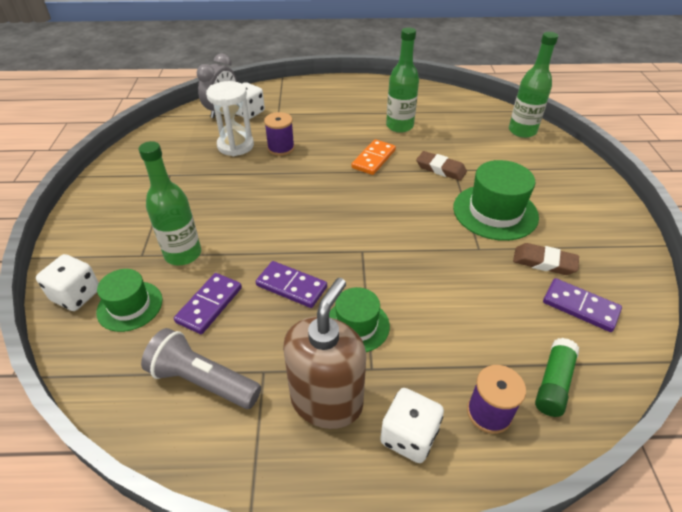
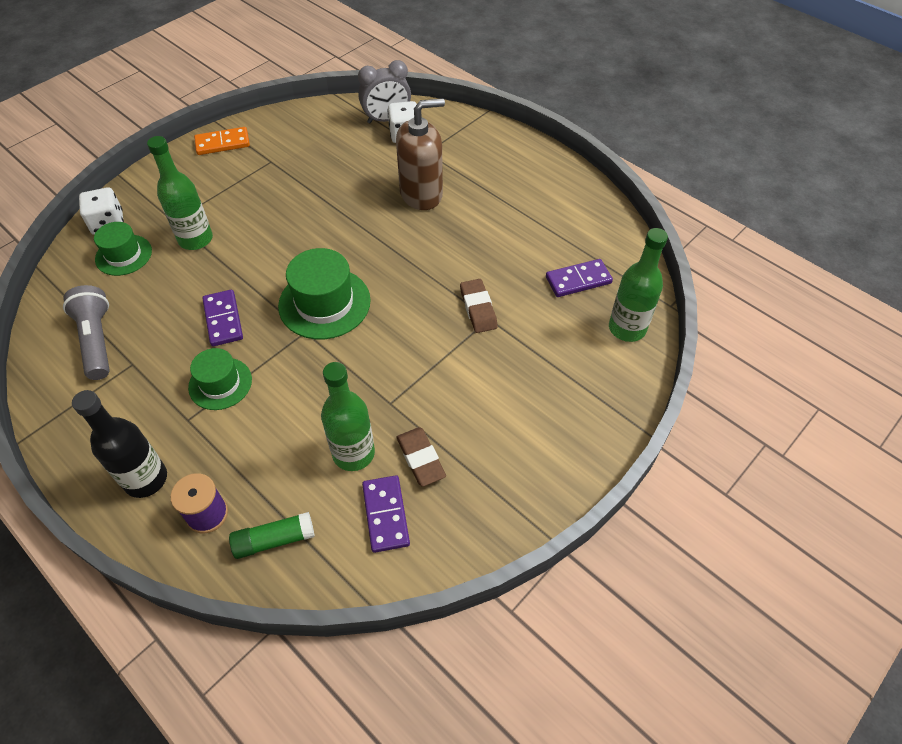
camera: 45 degrees right, 10 degrees up
(209, 305) = (162, 292): purple domino -> purple domino (578, 280)
(235, 146) = (349, 164): white hourglass -> none
(281, 148) = (379, 191): purple spool -> none
(326, 401) = (136, 415): brown soap dispenser -> brown soap dispenser (421, 194)
(373, 159) = (436, 256): orange domino -> orange domino (222, 143)
(399, 126) = (512, 237): green bottle -> green bottle (353, 453)
(409, 436) = (146, 479): white dice -> black bottle
(495, 212) = (456, 384): green hat -> green hat (324, 303)

